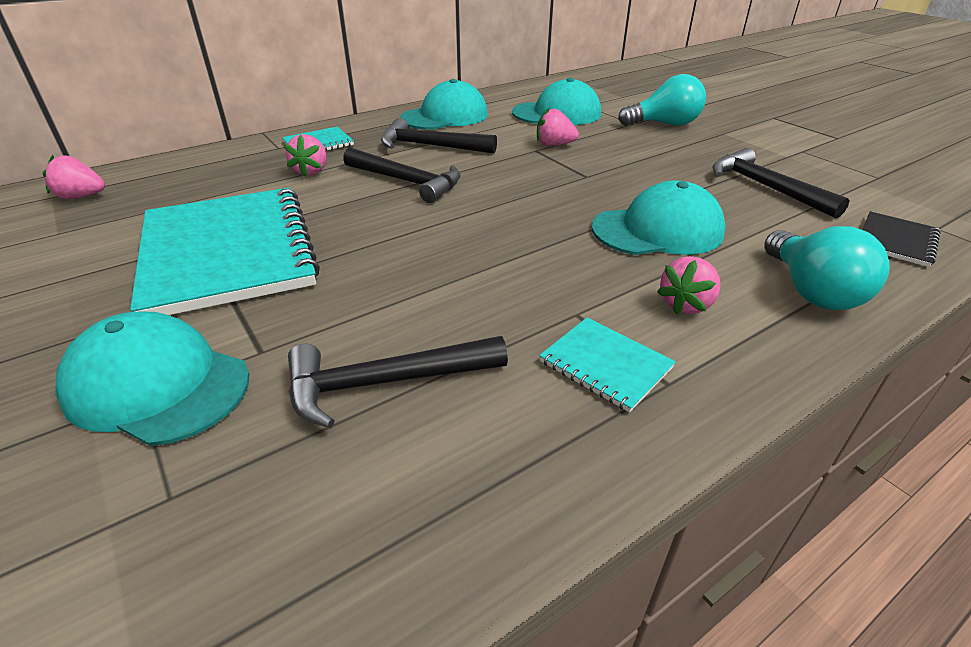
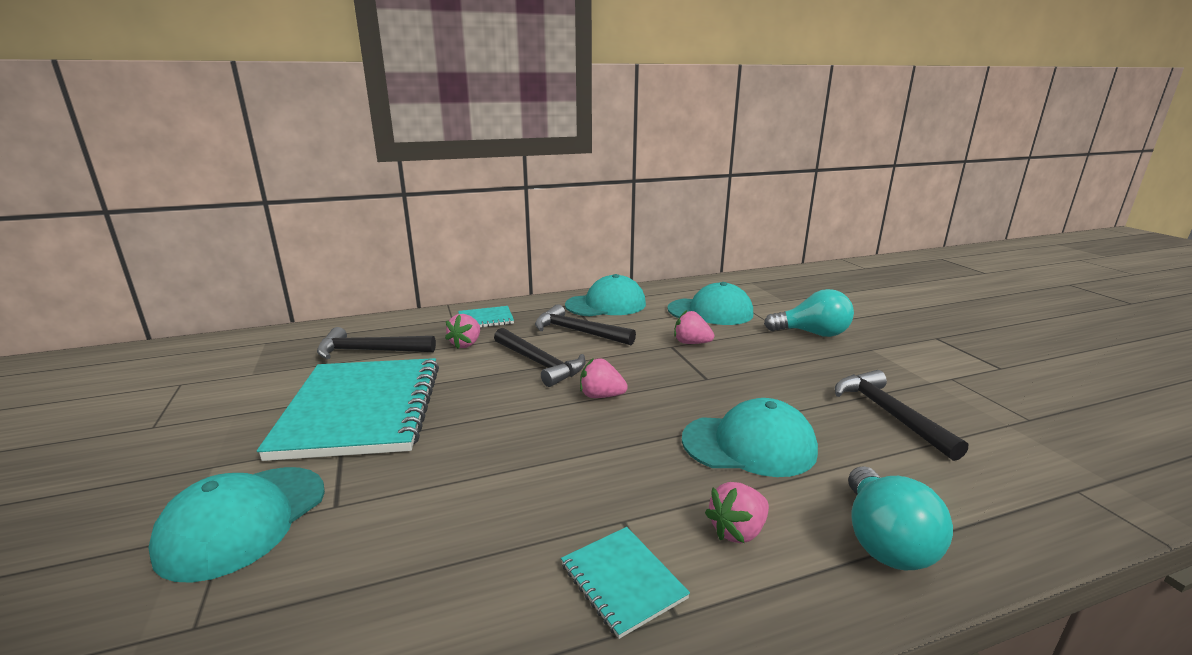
camera: 15 degrees right, 15 degrees down
(81, 197) = (285, 345): pink strawberry -> pink strawberry (601, 396)
(157, 384) = (243, 520): turquoise cap -> turquoise cap turned 105 degrees counterclockwise
(384, 383) = (415, 557): black hammer -> black hammer (369, 351)
(896, 241) = (1016, 498): black notebook -> none

